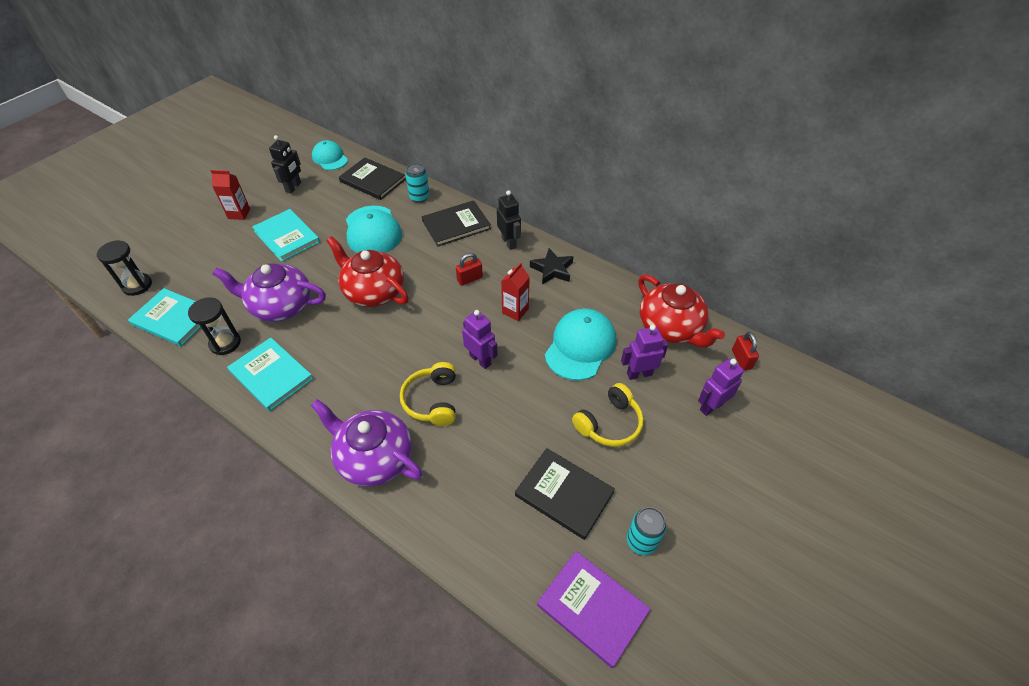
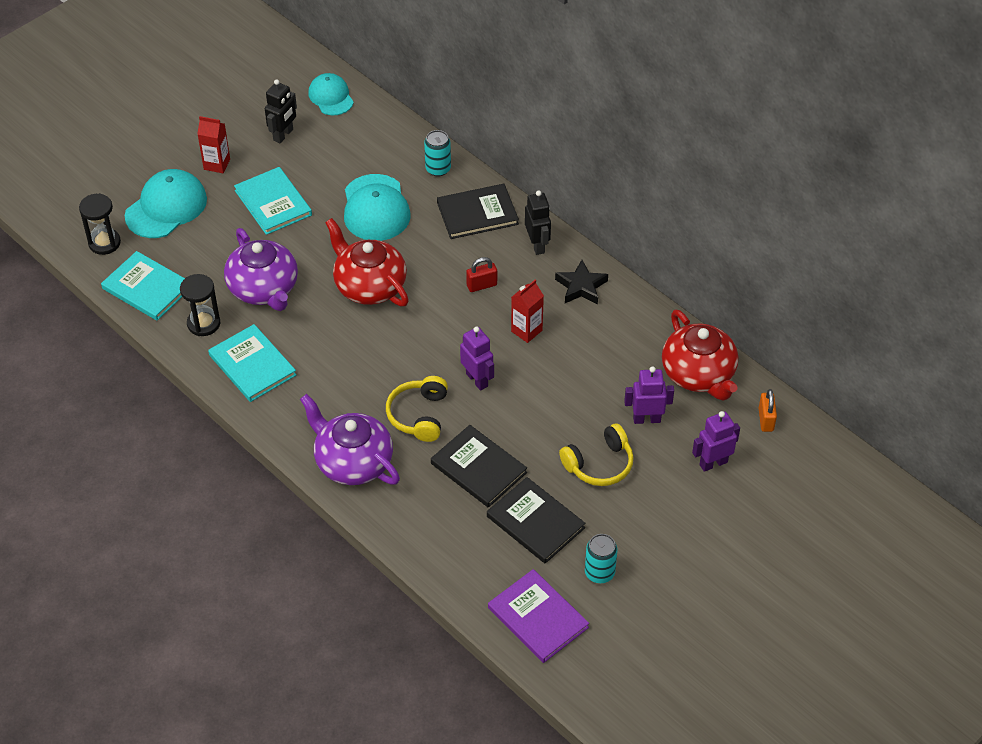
camera: 10 degrees right, 0 degrees up
(280, 306) = (264, 289): purple teapot -> purple teapot turned 135 degrees counterclockwise
(372, 180) = (382, 137): black book -> black book (478, 468)
(580, 346) = (590, 380): turquoise cap -> turquoise cap (166, 207)
(741, 359) = (766, 420): red padlock -> orange padlock

